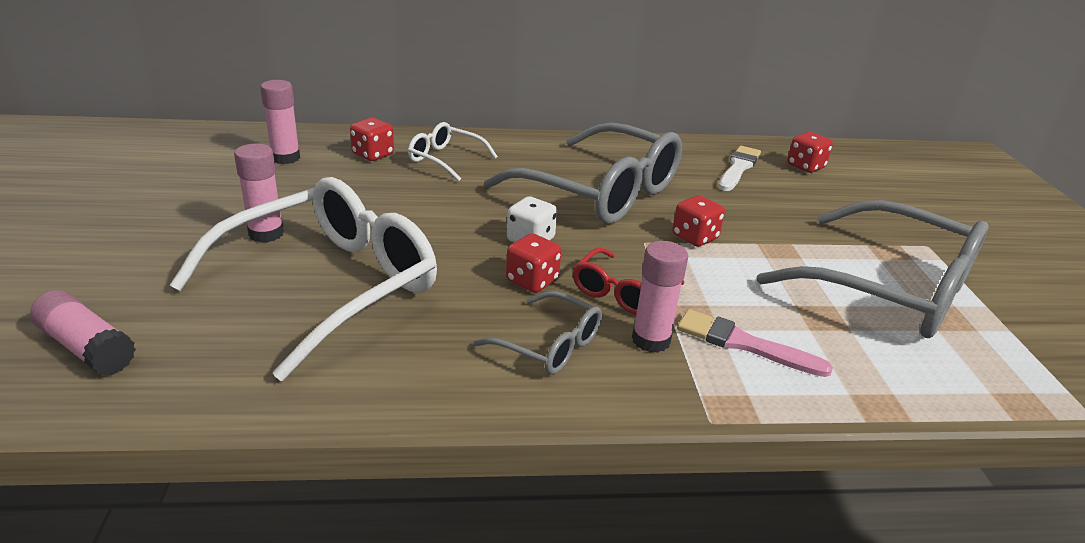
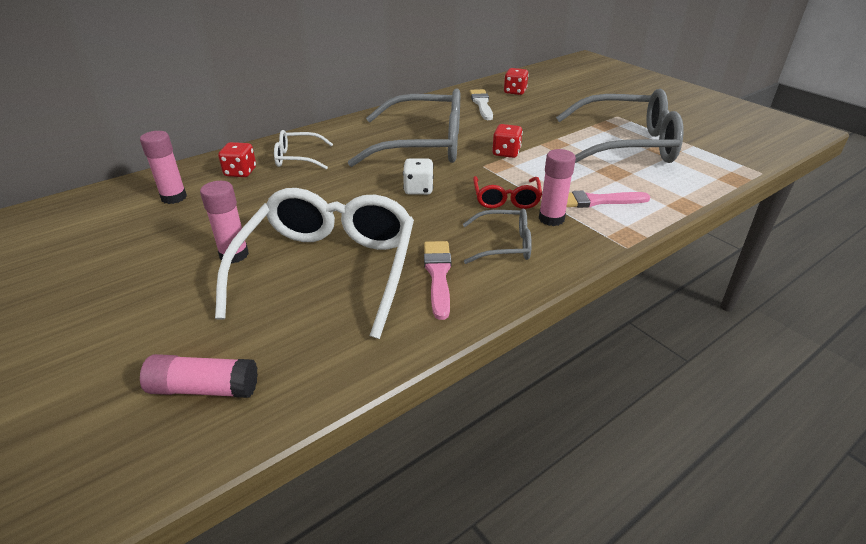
camera: 30 degrees left, 5 degrees up
(430, 344) = (438, 275): none -> pink brush
(532, 281) = (449, 213): red dice -> none

